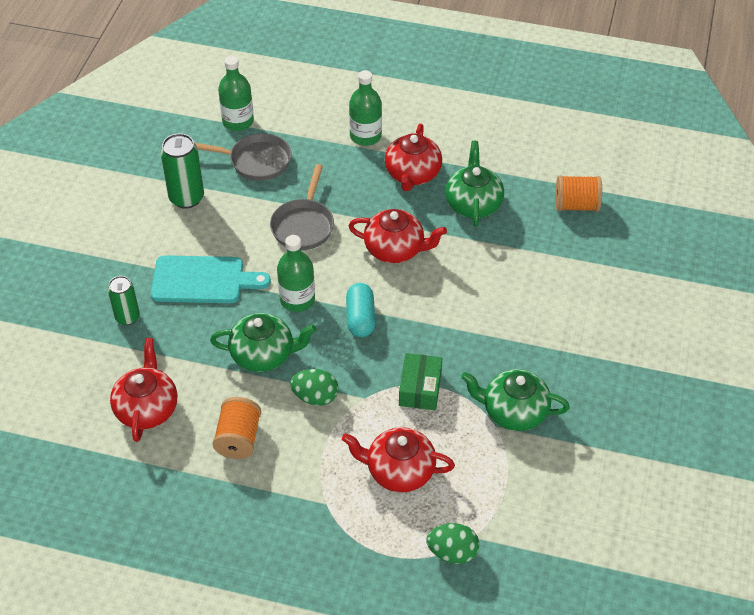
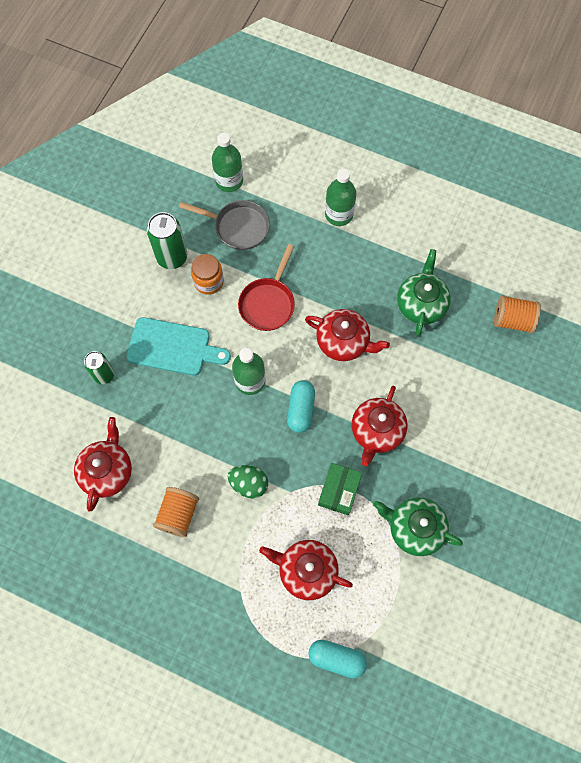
camera: 10 degrees right, 20 degrees up
(232, 214) = (208, 281): none -> orange jar
(263, 355) = (212, 433): green teapot -> none
(303, 225) = (268, 303): grey pan -> red pan
(412, 174) = (373, 263): red teapot -> red teapot (376, 431)
(452, 552) = (336, 658): green egg -> turquoise capsule

